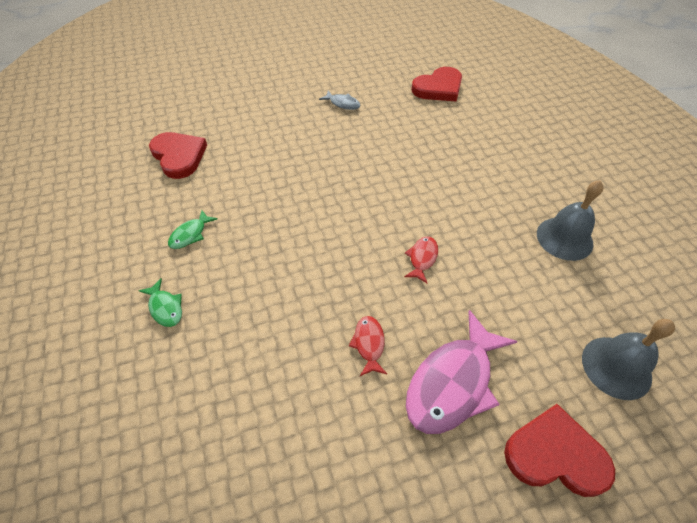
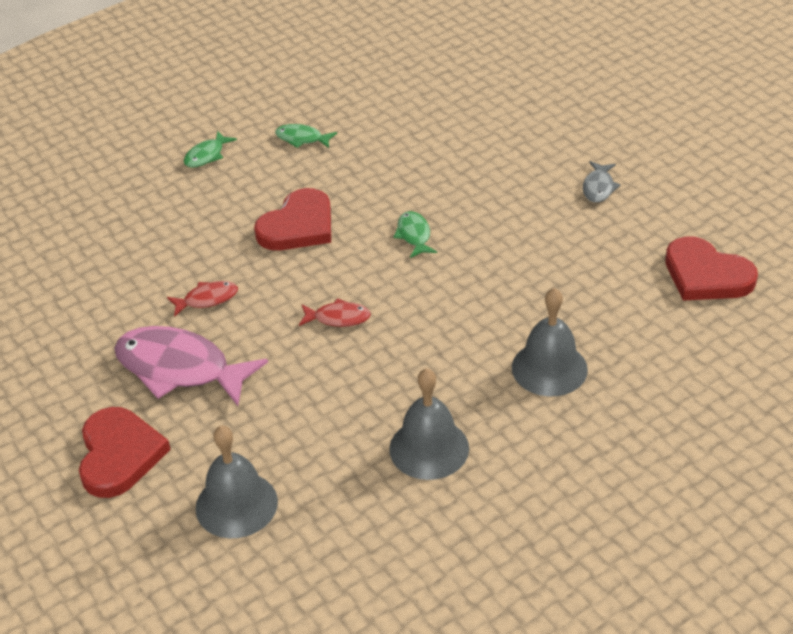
camera: 75 degrees right, 10 degrees down
(179, 156) = (415, 90): red heart -> red heart (298, 226)
(347, 196) = (414, 235): none -> green fish
(500, 165) = (549, 368): none -> grey bell

